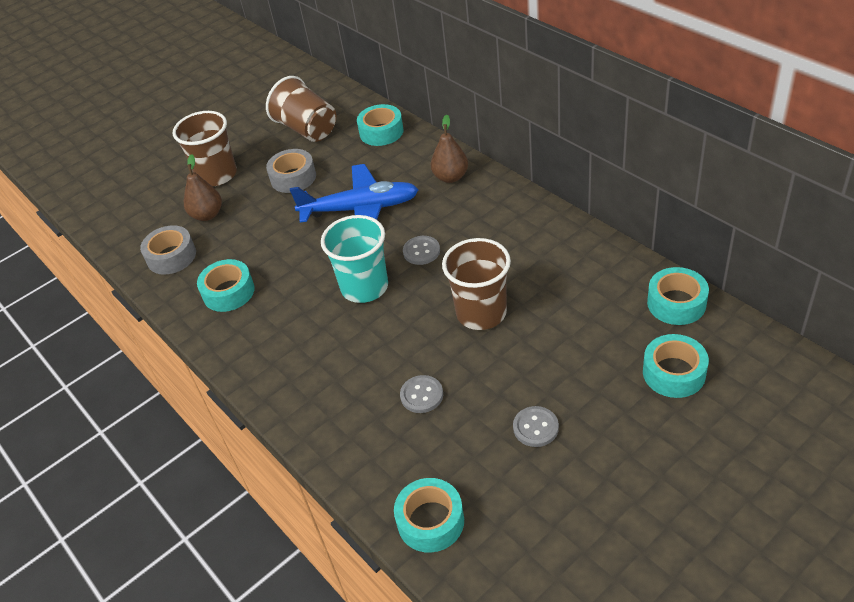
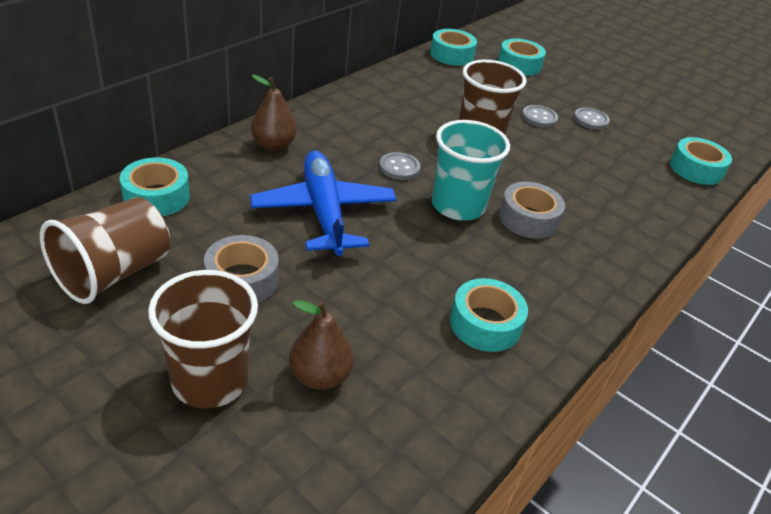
camera: 110 degrees left, 5 degrees down
(171, 256) = (420, 408): grey tape -> grey tape (528, 219)
(421, 395) = (584, 171): grey button -> grey button (539, 118)

